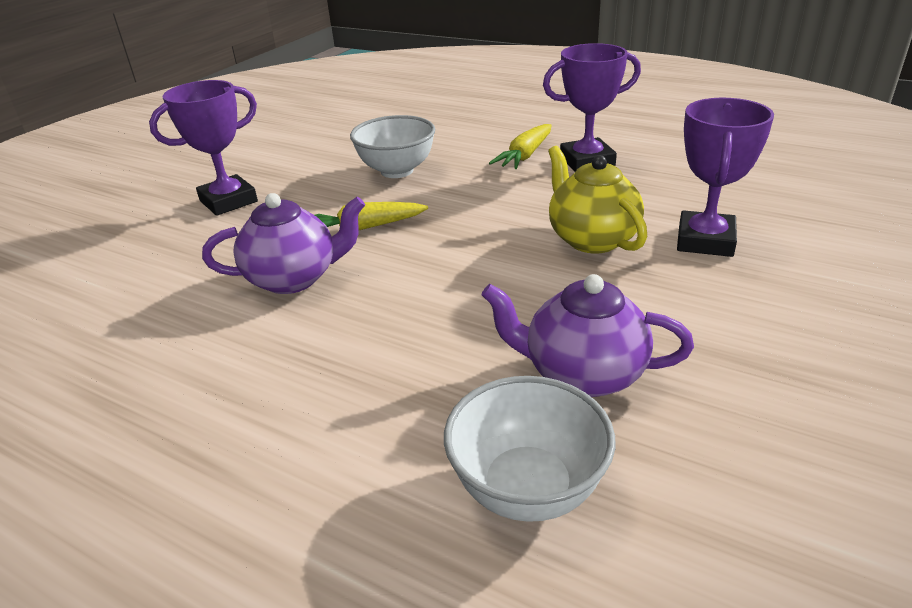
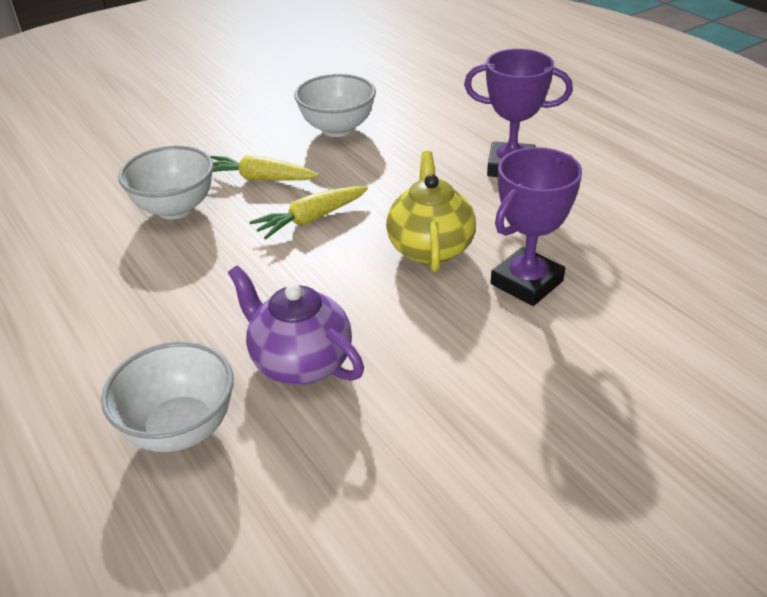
camera: 25 degrees right, 5 degrees up
(228, 201) = (186, 122): purple trophy -> none
(294, 278) = (175, 209): purple teapot -> white bowl
(525, 156) = (461, 144): yellow carrot -> yellow carrot (311, 219)

